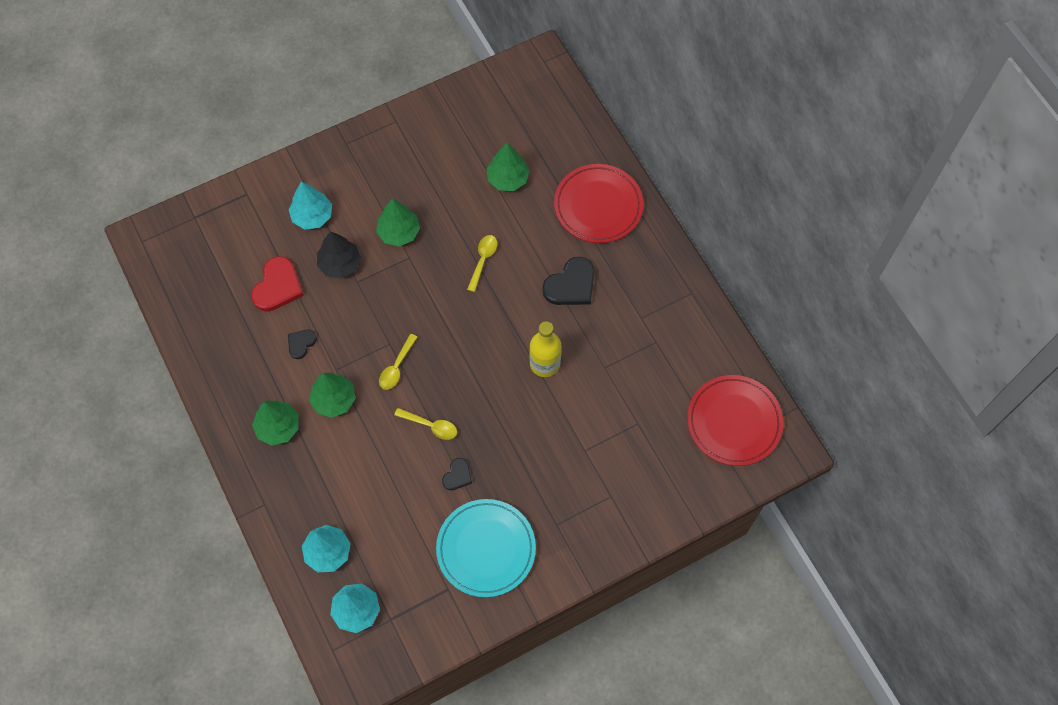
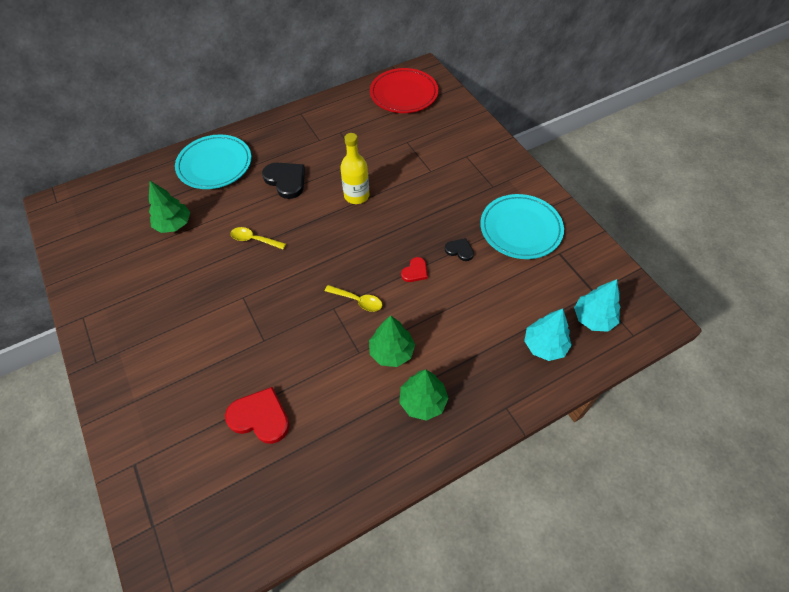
camera: 90 degrees left, 10 degrees down
(301, 343) = (329, 387): black heart -> none
(312, 216) = (179, 388): turquoise tree -> none
(340, 264) = (241, 357): black tree -> none
(399, 232) = (213, 307): green tree -> none
(431, 426) = (415, 271): yellow spoon -> red heart
(598, 206) = (215, 165): red plate -> turquoise plate

